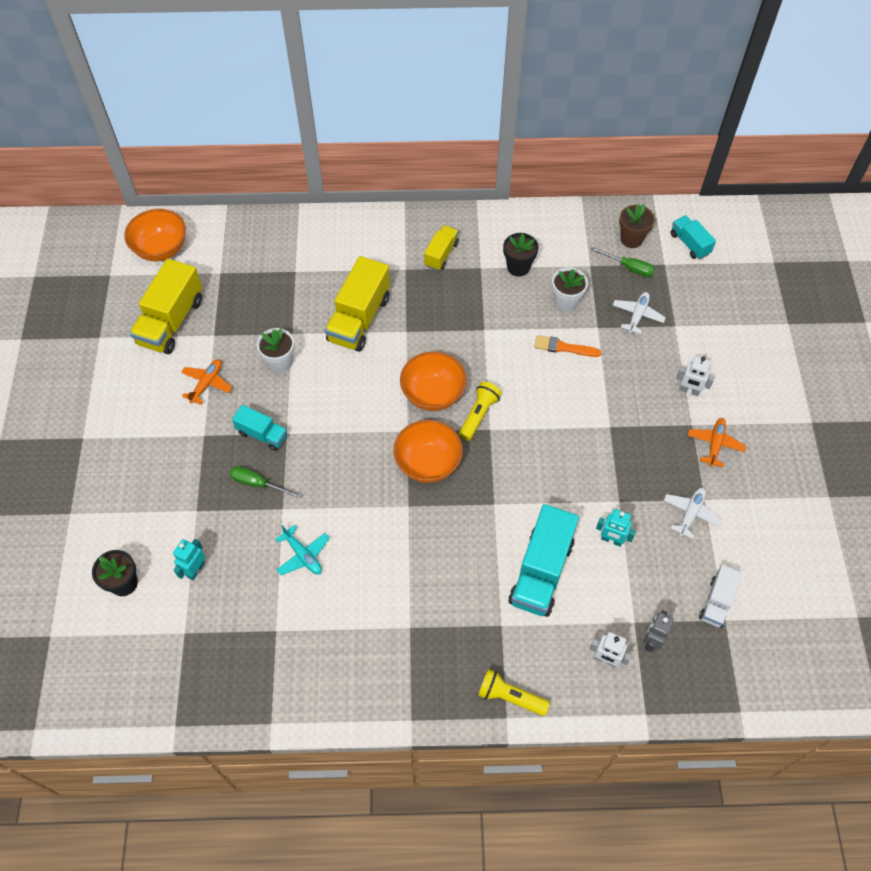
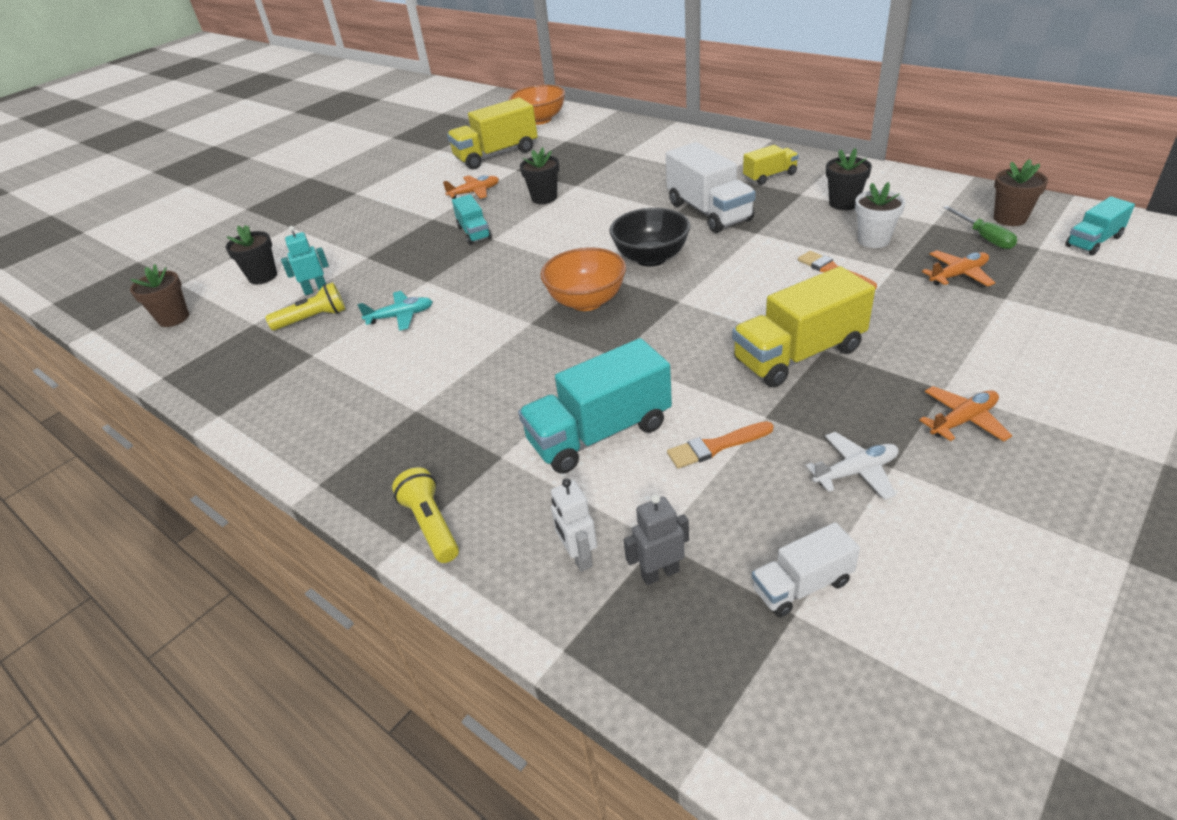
camera: 45 degrees right, 20 degrees down
(99, 671) = (173, 318): none -> brown flower pot
(258, 483) = (430, 259): green screwdriver -> none
(280, 362) = (544, 198): white flower pot -> black flower pot
(303, 555) = (401, 316): turquoise plane -> turquoise plane turned 105 degrees counterclockwise
(359, 319) = (643, 193): yellow truck -> yellow truck (798, 355)
(430, 320) = (709, 212): none -> white truck
(433, 394) = (651, 258): orange bowl -> black bowl
(479, 415) = (680, 287): yellow flashlight -> yellow flashlight (313, 319)
(611, 540) = (716, 446): turquoise robot -> orange brush
(637, 315) = (958, 275): white plane -> orange plane
(689, 244) = (1093, 241): turquoise truck -> turquoise truck turned 135 degrees counterclockwise
(689, 391) = (971, 358): white robot -> none

